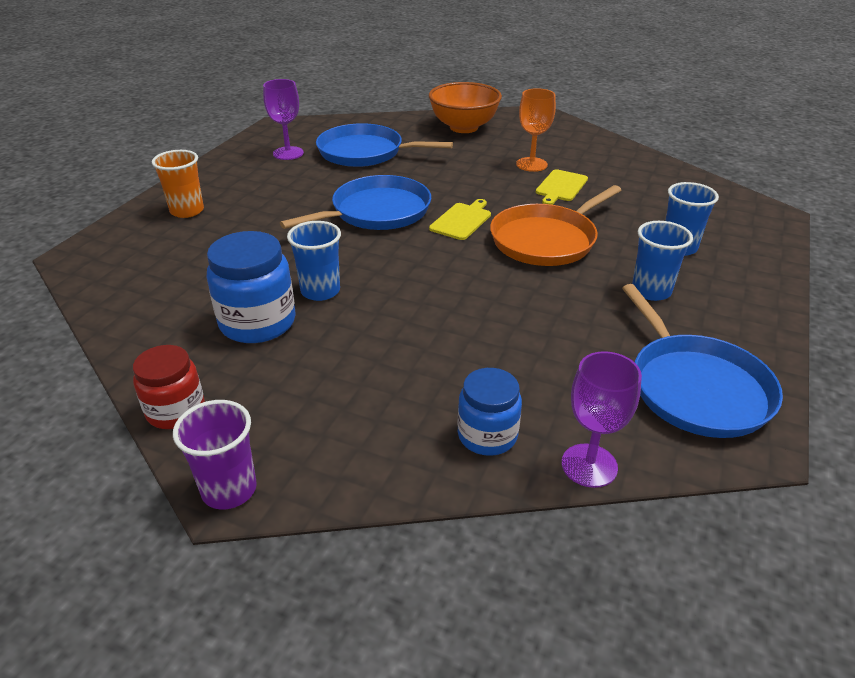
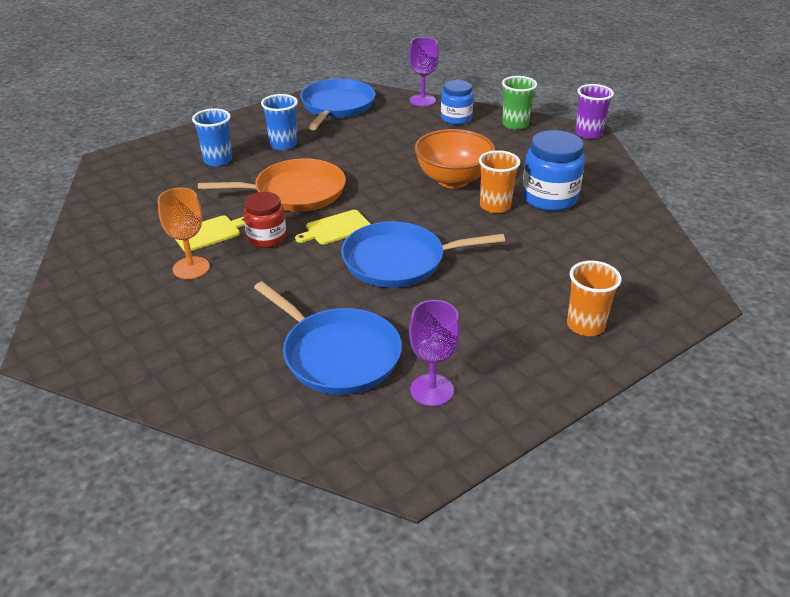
camera: 150 degrees left, 0 degrees up
(176, 411) = (611, 167): red jar -> red jar (267, 238)
(320, 291) = (495, 206): blue cup -> orange cup
(376, 461) = (515, 124): none -> green cup
(464, 127) = (171, 359): orange bowl -> orange bowl (453, 180)

